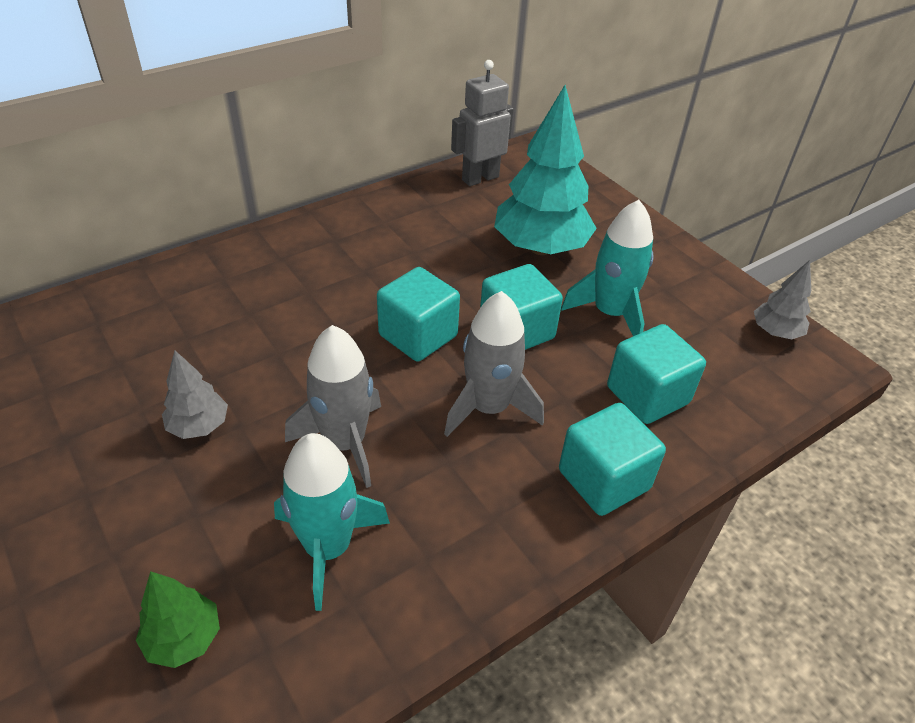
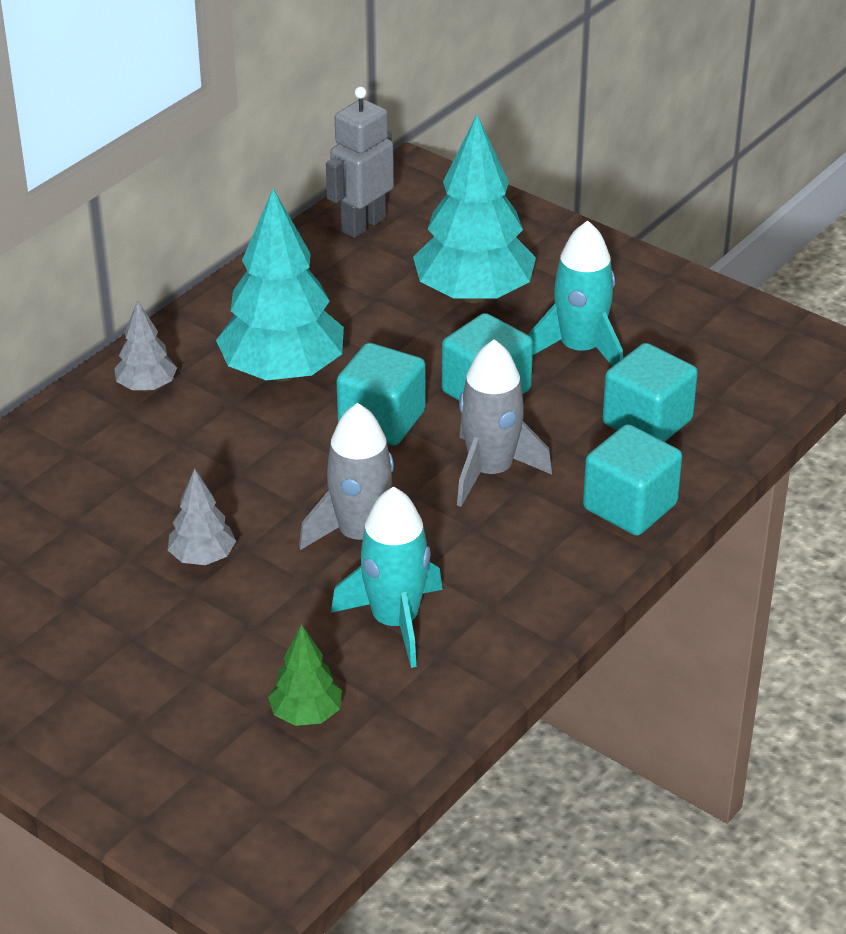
camera: 15 degrees left, 5 degrees down
(361, 275) = (283, 372): none -> turquoise tree
(775, 332) = (761, 329): grey tree -> grey tree (147, 386)

